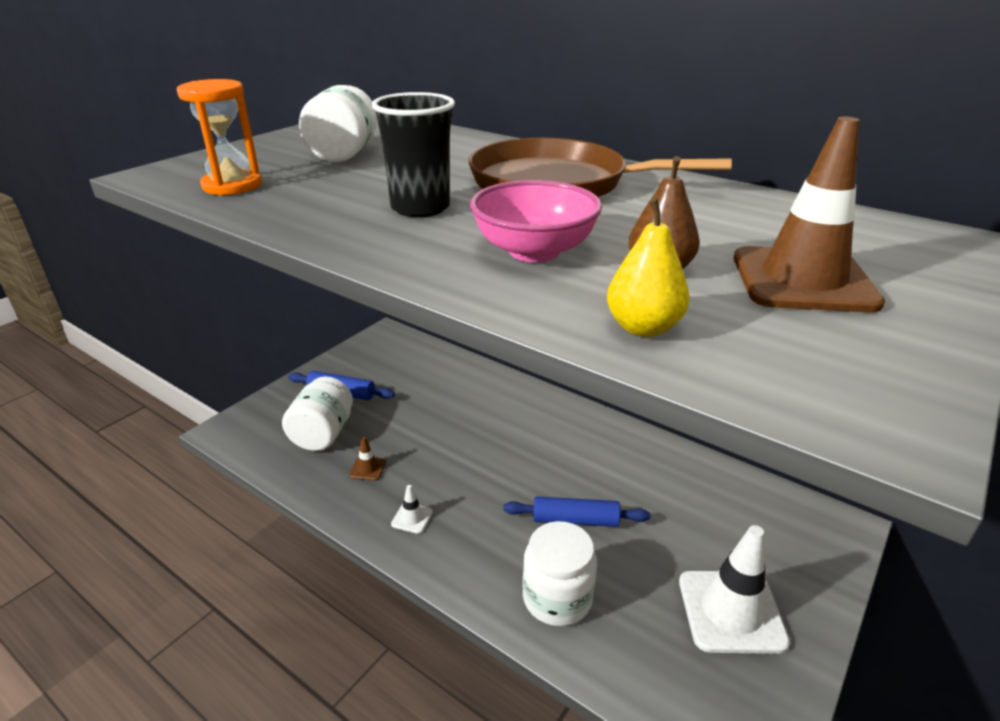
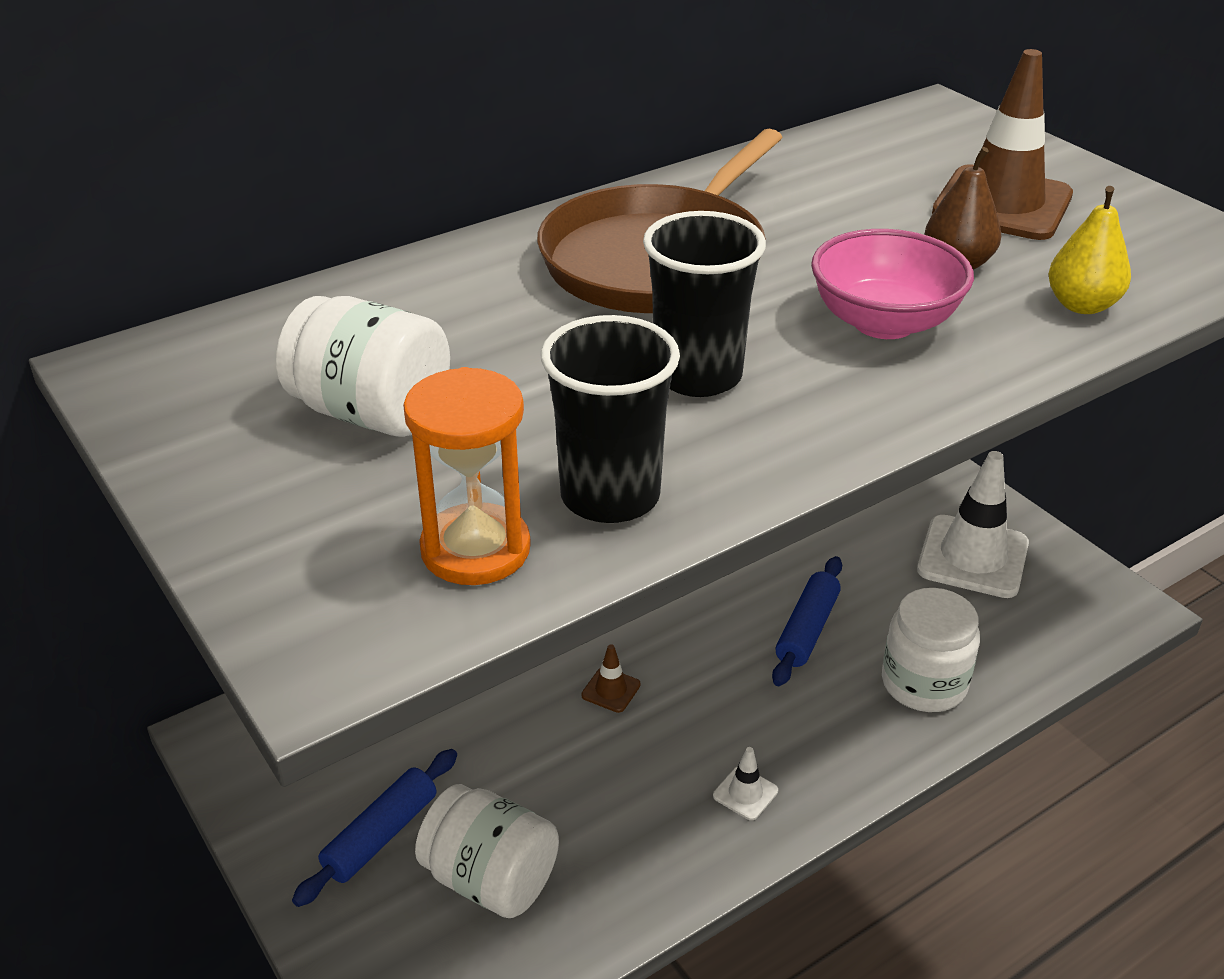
camera: 70 degrees left, 5 degrees up
(284, 204) = (610, 496): none -> black cup
(368, 468) = (614, 828): brown traffic cone -> brown traffic cone (611, 690)

